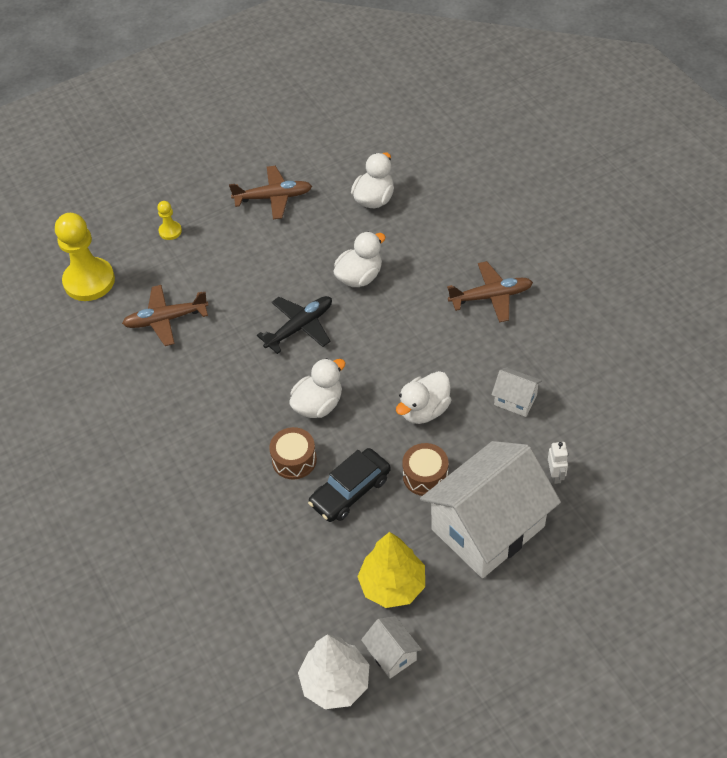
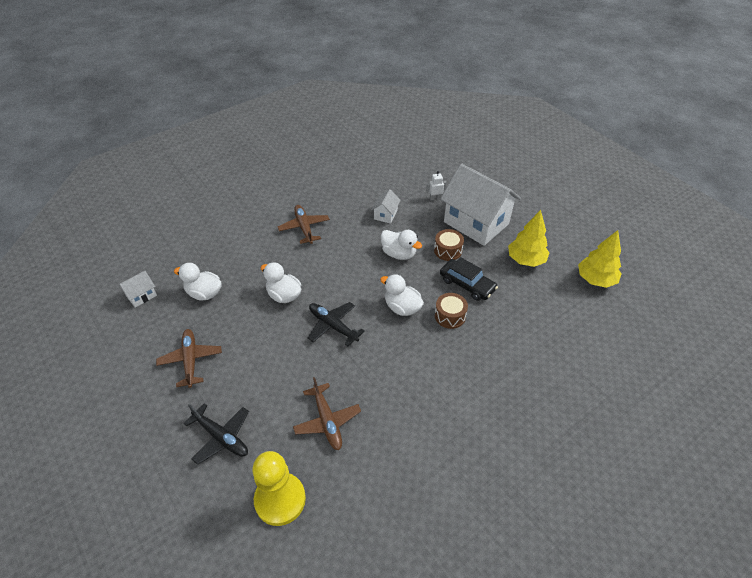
camera: 100 degrees left, 5 degrees down
(170, 231) = (221, 437): yellow pawn -> black plane
(335, 683) = (595, 279): white tree -> yellow tree
(392, 654) = (568, 257): white house -> white house (141, 295)

